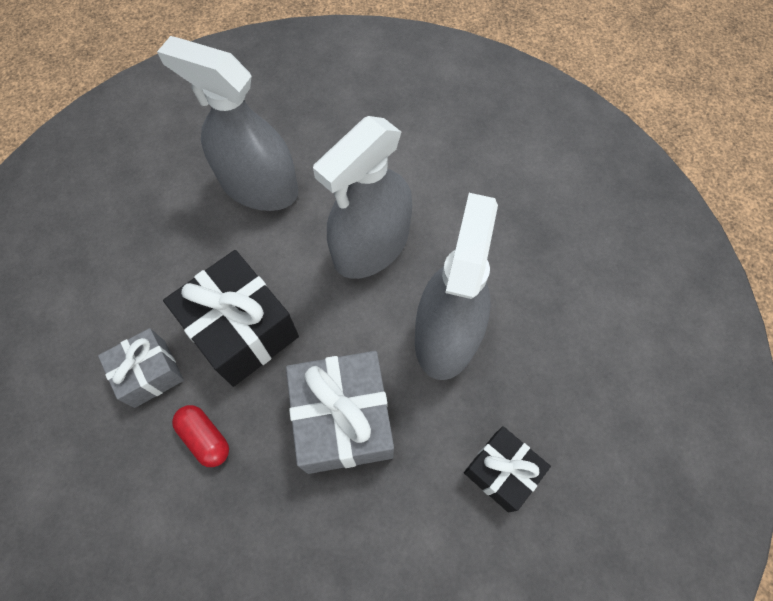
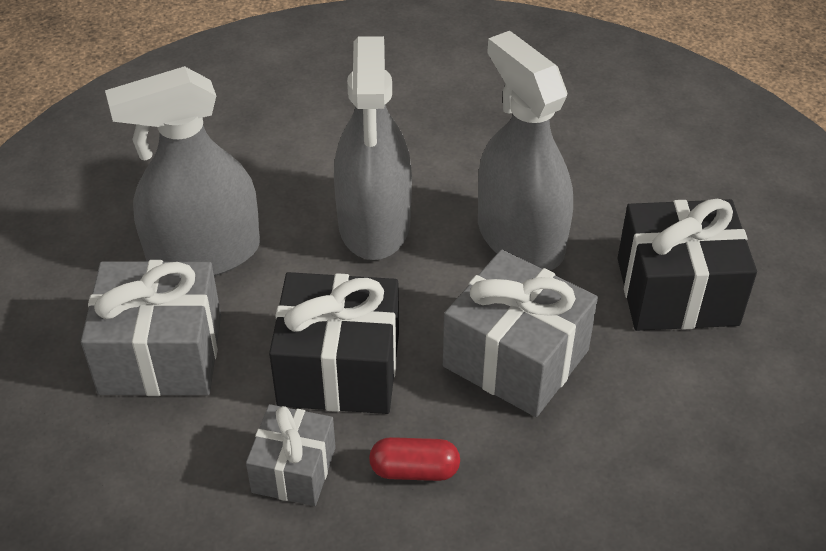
camera: 45 degrees left, 20 degrees down
(169, 234) = (161, 354): none -> grey gift
(501, 471) = (677, 291): black gift -> black gift, size x1.66

